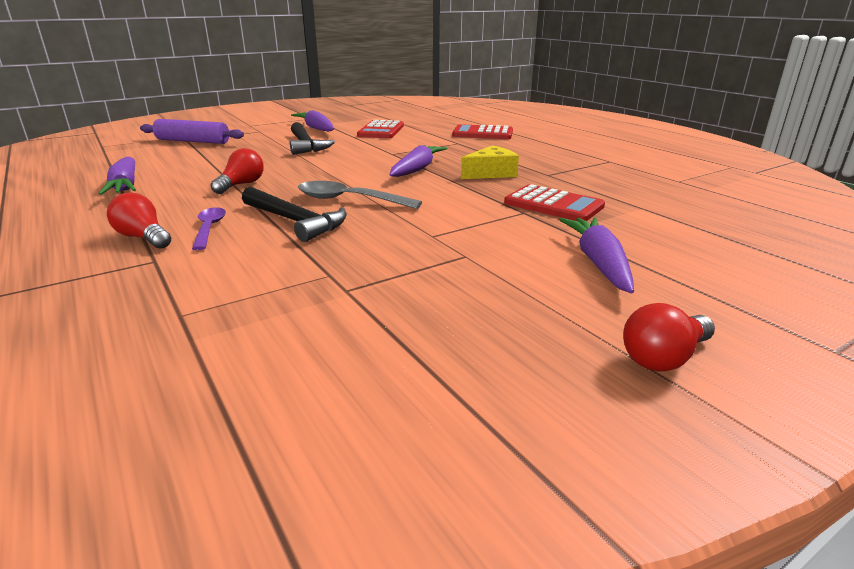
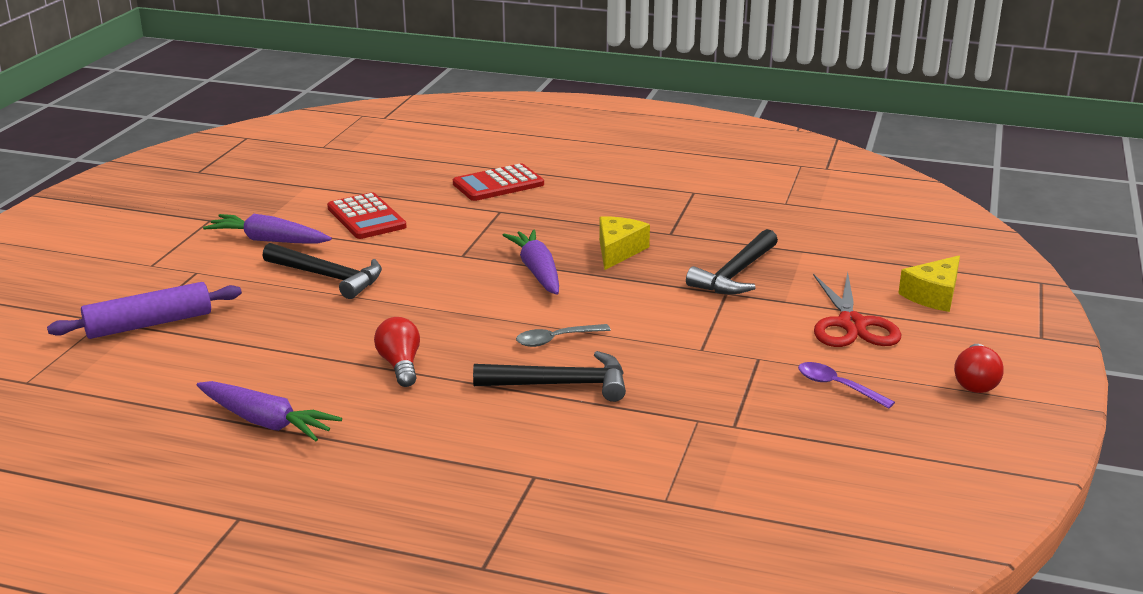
camera: 40 degrees left, 0 degrees up
(143, 238) = (465, 463): red light bulb -> none
(209, 228) = (501, 427): purple spoon -> purple spoon (837, 386)
(349, 200) = (556, 340): grey spoon -> grey spoon, size x0.64
(553, 205) = (735, 274): red calculator -> black hammer
(598, 262) = (851, 324): purple carrot -> red scissors
(733, 270) = (933, 295): none -> yellow cheese

